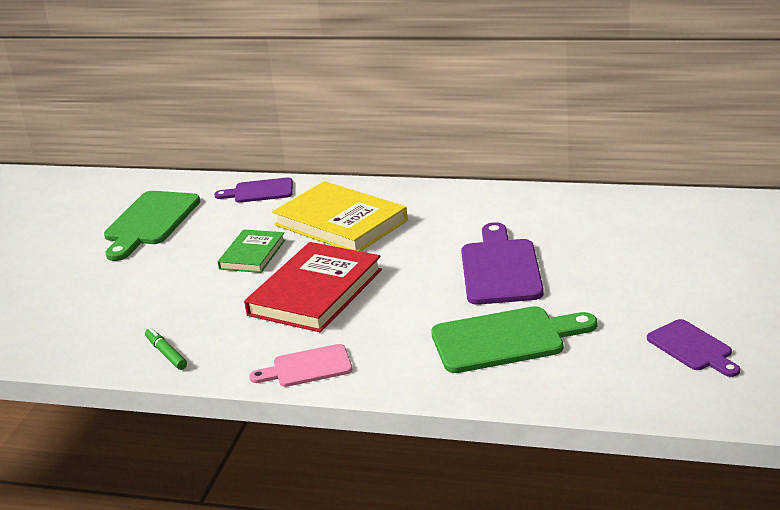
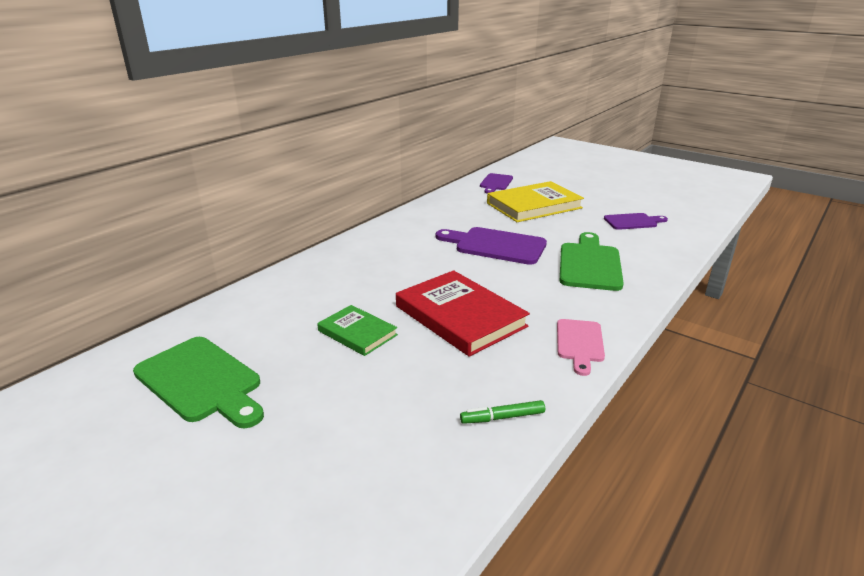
camera: 70 degrees left, 0 degrees up
(259, 191) = (238, 306): purple cutting board -> purple cutting board (495, 183)
(340, 223) = (354, 283): yellow book -> yellow book (534, 206)

